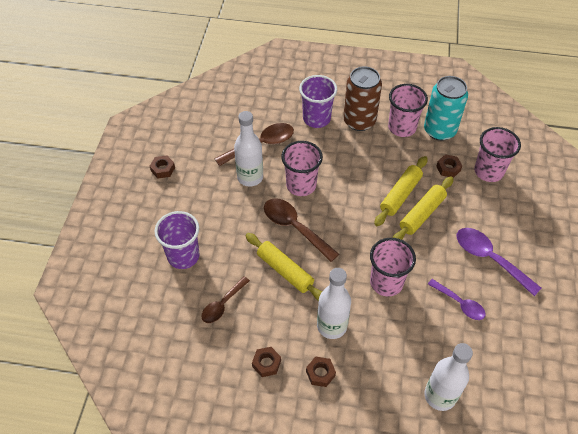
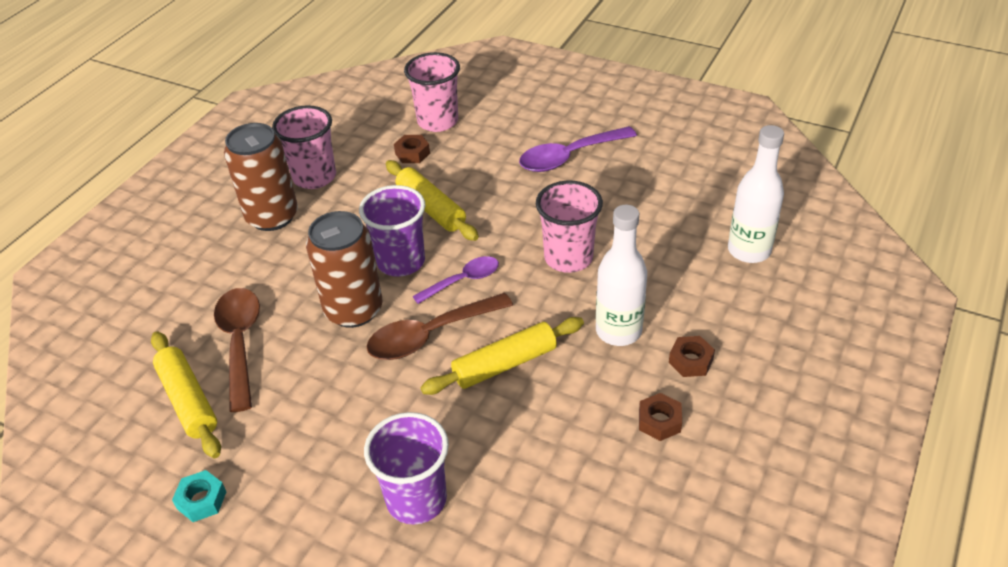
camera: 70 degrees left, 10 degrees down
(163, 169) = (201, 500): brown nut -> turquoise nut
(222, 304) = (536, 458): brown spoon -> none
(250, 177) = (300, 371): white bottle -> none
(301, 185) = (353, 310): pink cup -> brown can
(316, 119) = (233, 262): purple cup -> purple cup (401, 262)
(422, 214) = (473, 196): yellow rolling pin -> yellow rolling pin (188, 400)
(439, 130) = (344, 144): turquoise can -> none
(460, 303) = (624, 199): purple spoon -> purple spoon (463, 280)

